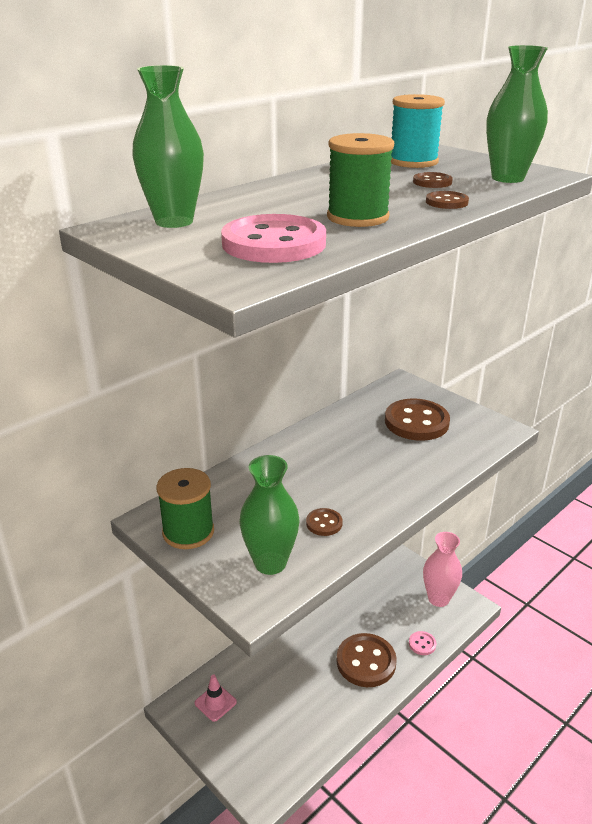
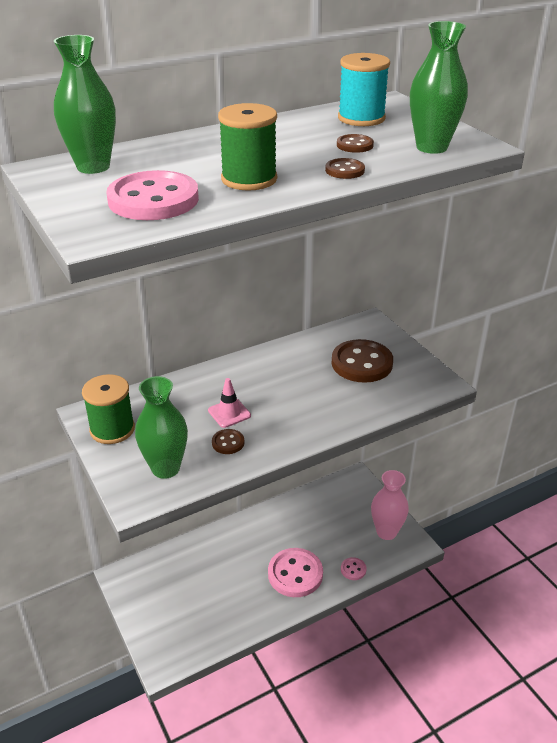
camera: 15 degrees right, 5 degrees up
(215, 702) = (152, 579): pink traffic cone -> pink traffic cone (229, 413)
(366, 662) = (295, 574): brown button -> pink button

